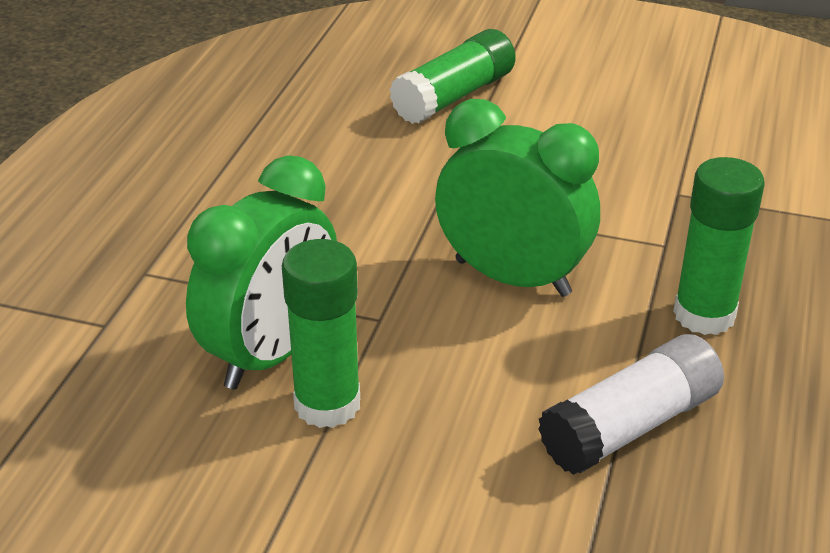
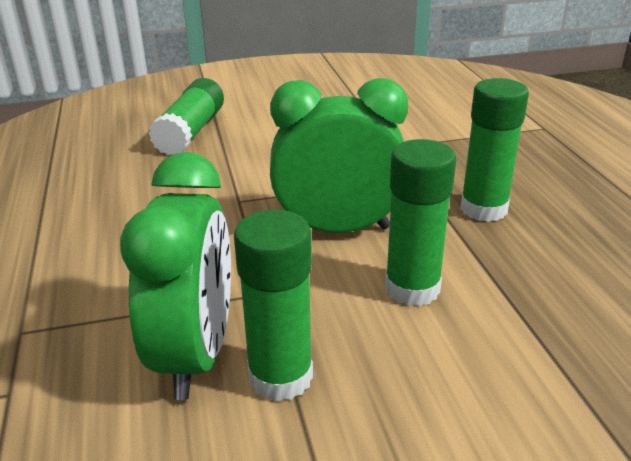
camera: 30 degrees left, 5 degrees down
(528, 373) = (412, 288): none -> green glue stick
(630, 426) = (515, 297): white glue stick -> none

